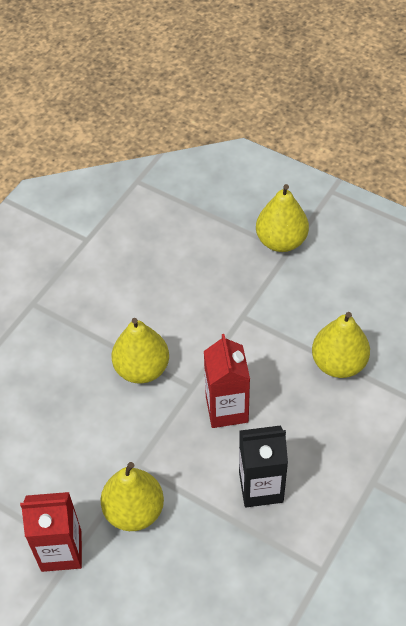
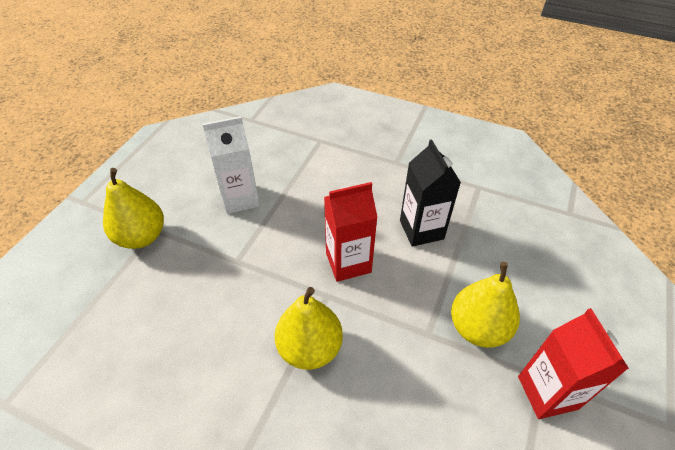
camera: 100 degrees left, 5 degrees down
(324, 318) = (240, 198): none -> white carton
(338, 363) = (289, 186): yellow pear -> none

